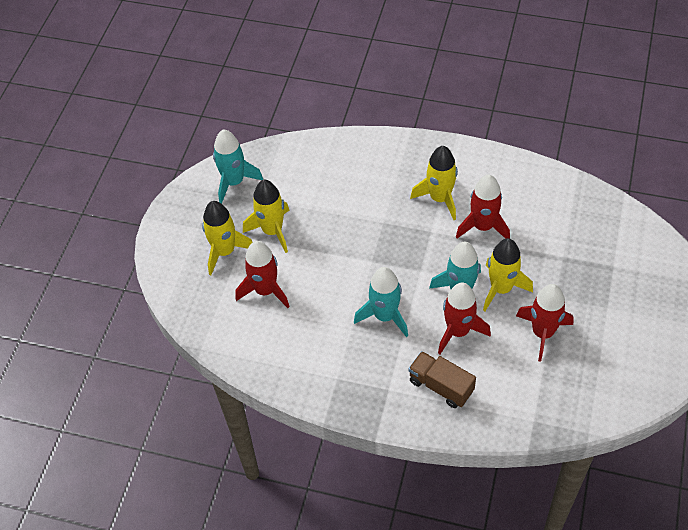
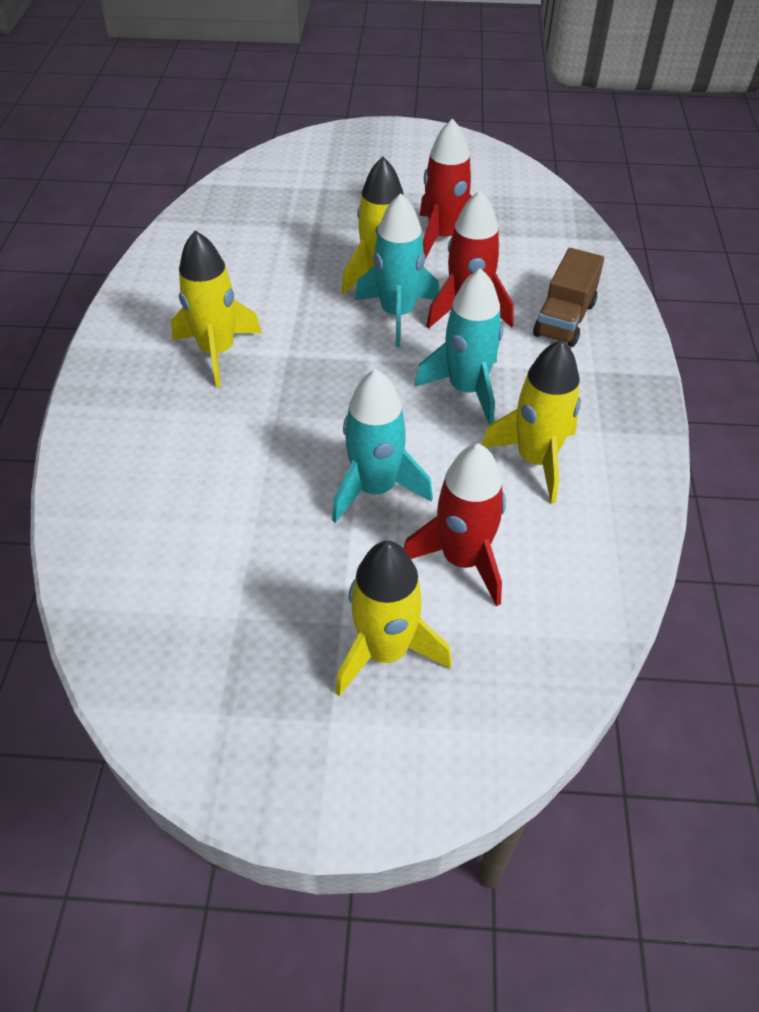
camera: 105 degrees left, 5 degrees down
(234, 182) = (190, 675): turquoise rocket -> turquoise rocket (375, 488)
(272, 231) = (318, 575): yellow rocket -> yellow rocket (535, 460)
(483, 226) = (271, 301): red rocket -> none

